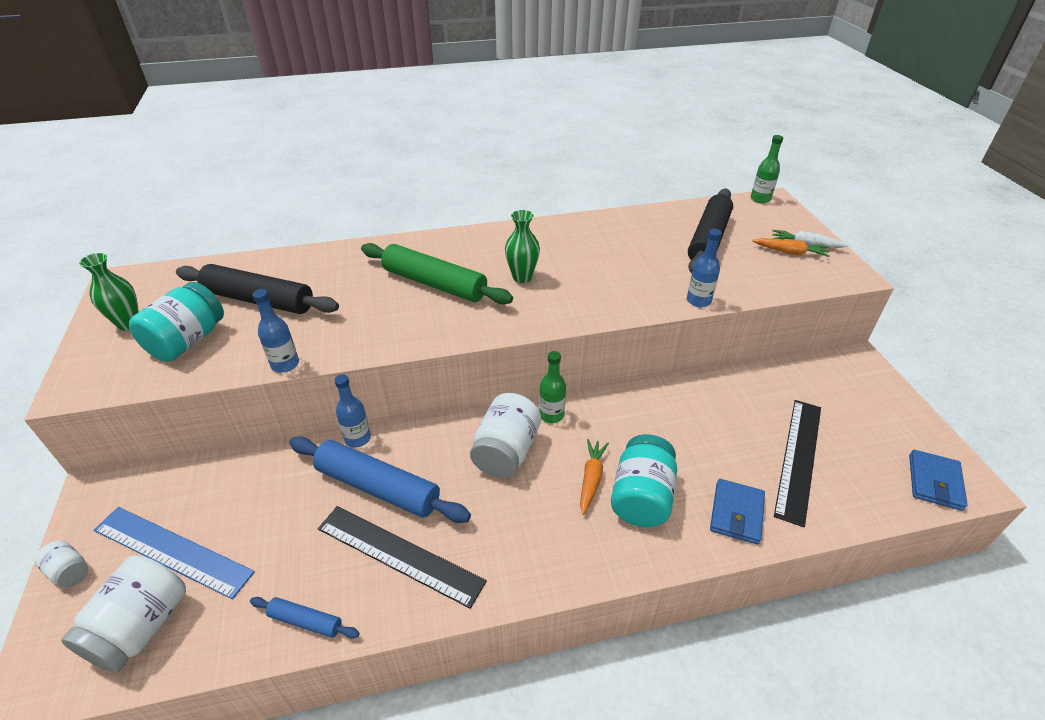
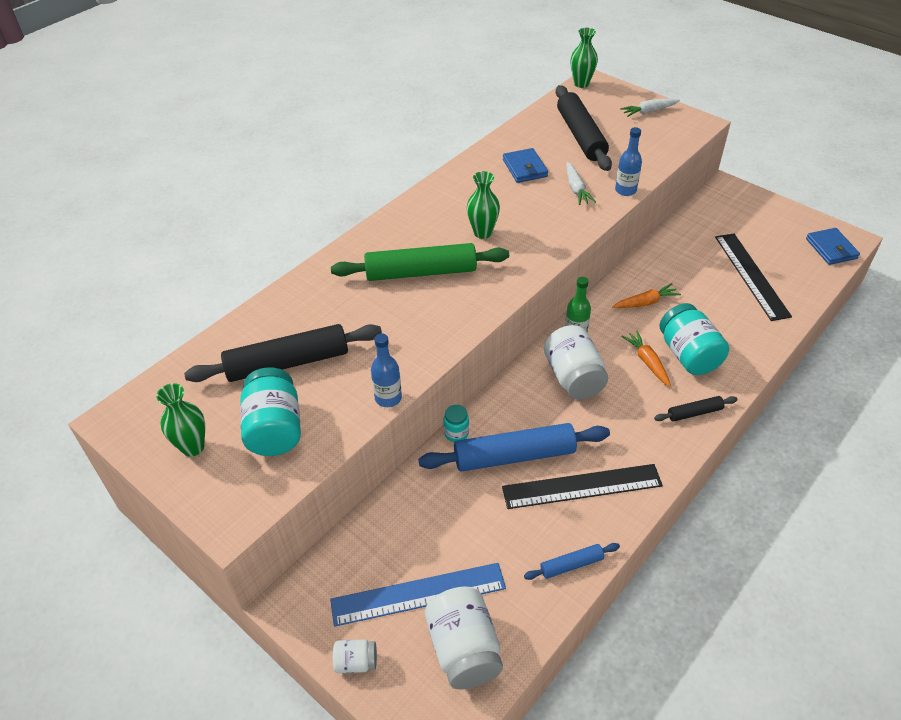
camera: 35 degrees left, 5 degrees up
(357, 438) = (456, 433): blue bottle -> turquoise jar
(584, 558) = (694, 413): none -> black rolling pin
(650, 279) = (576, 189): none -> white carrot
(736, 513) = (750, 331): blue wallet -> blue wallet (525, 168)
(760, 199) = (581, 84): green bottle -> green vase
(790, 252) = (645, 122): orange carrot -> orange carrot (646, 302)

